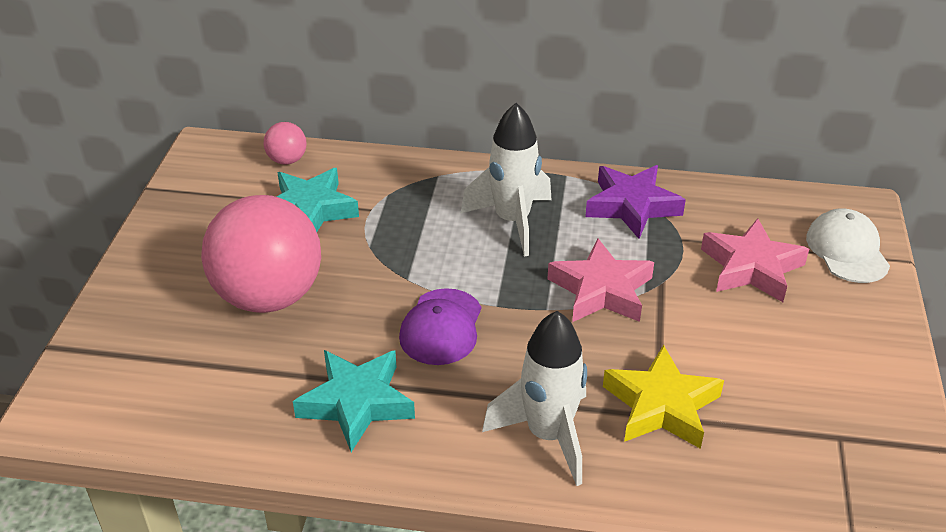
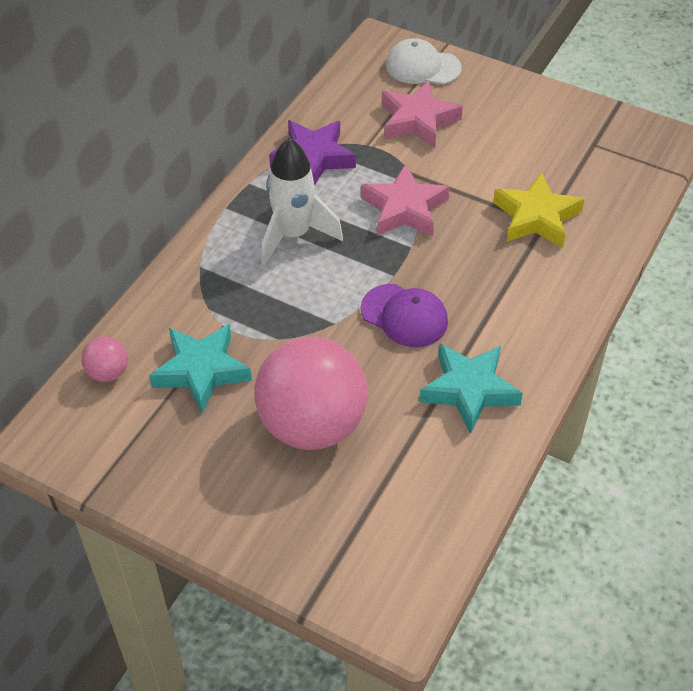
camera: 70 degrees left, 10 degrees up
(548, 435) = (543, 286): white rocket -> none

